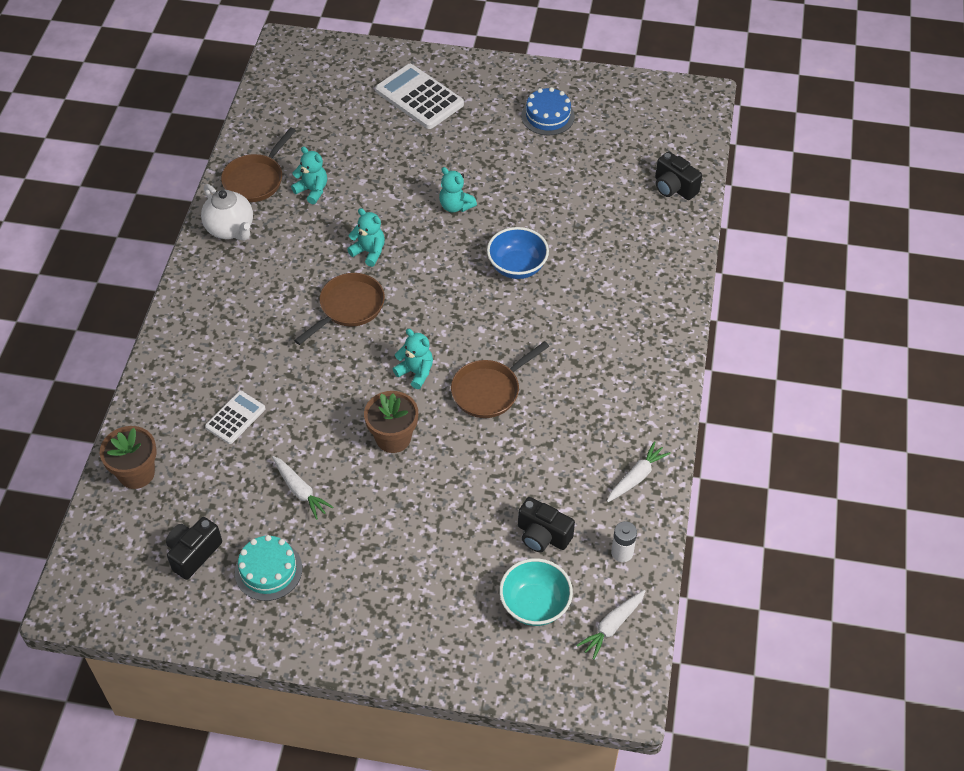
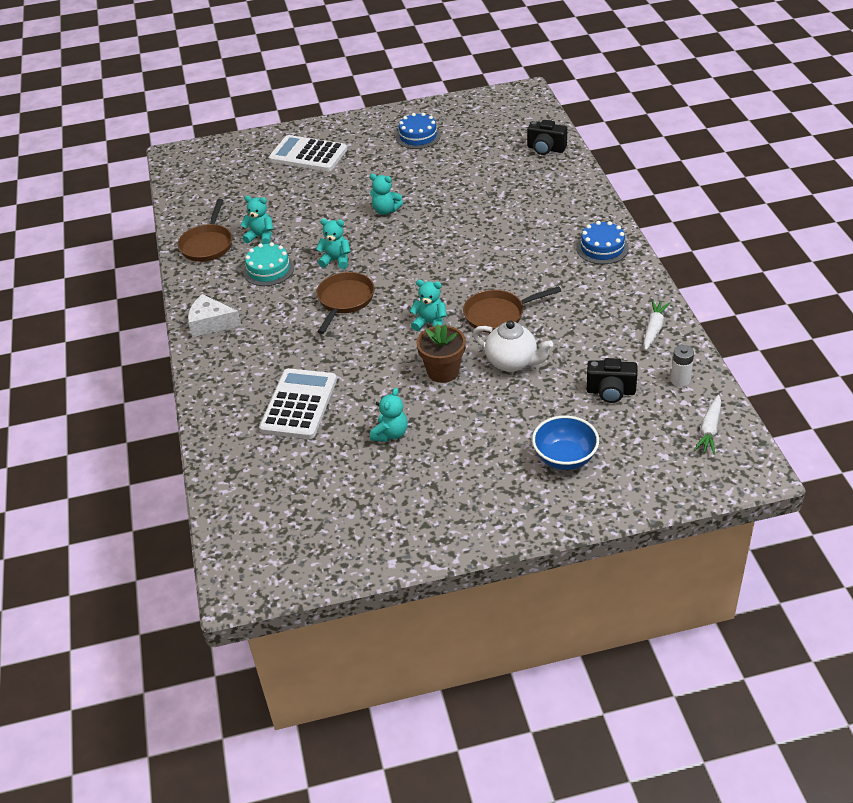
camera: 20 degrees left, 10 degrees down
(136, 473) = (237, 473): brown flower pot -> none
(193, 554) = (327, 511): black camera -> none
(207, 282) = (211, 323): none -> white cheese
(231, 229) = (208, 282): white teapot -> white teapot (512, 362)
(235, 418) = (299, 404): white calculator -> white calculator, size x1.73
(268, 570) = (401, 498): turquoise cake -> turquoise cake (268, 270)
(300, 491) = (390, 434): white carrot -> turquoise teddy bear
(489, 390) = (498, 315): brown pan -> brown pan turned 45 degrees clockwise
(517, 267) = (462, 232): blue bowl -> blue bowl (564, 458)
(535, 604) = (639, 438): turquoise bowl -> none
(649, 349) = (602, 248): none -> blue cake

